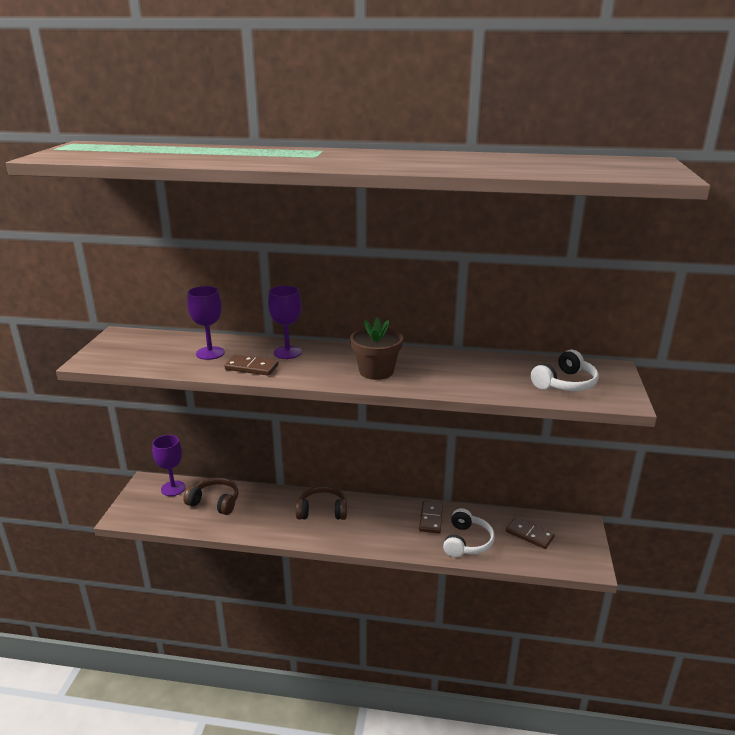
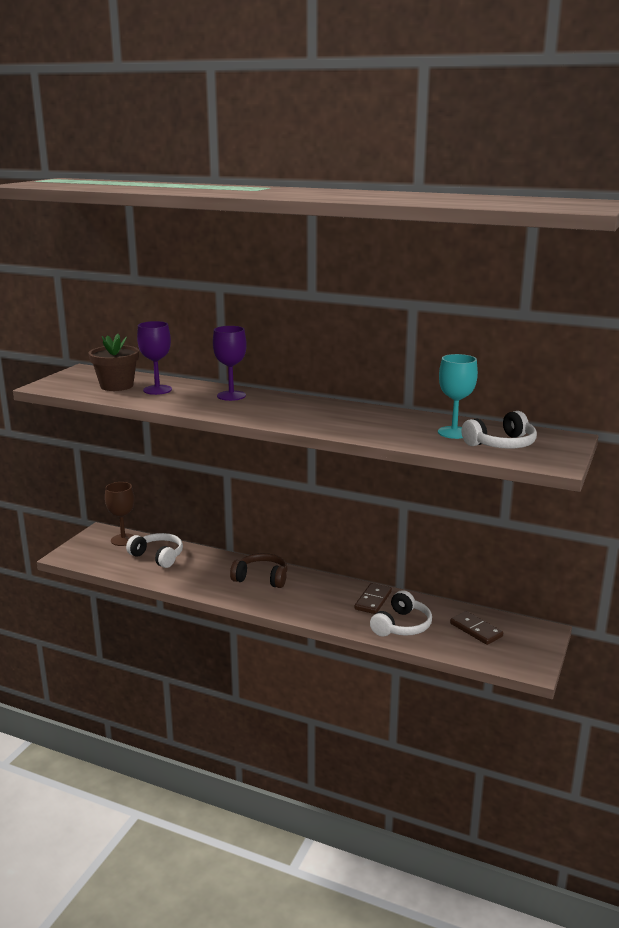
camera: 15 degrees right, 5 degrees down
(173, 488) = (123, 540): purple goblet -> brown goblet
(215, 502) = (158, 556): brown headphones -> white headphones
(251, 367) = (189, 403): brown domino -> none
(376, 371) = (308, 417): brown flower pot -> brown flower pot (116, 386)
(516, 374) = (454, 432): none -> turquoise goblet

